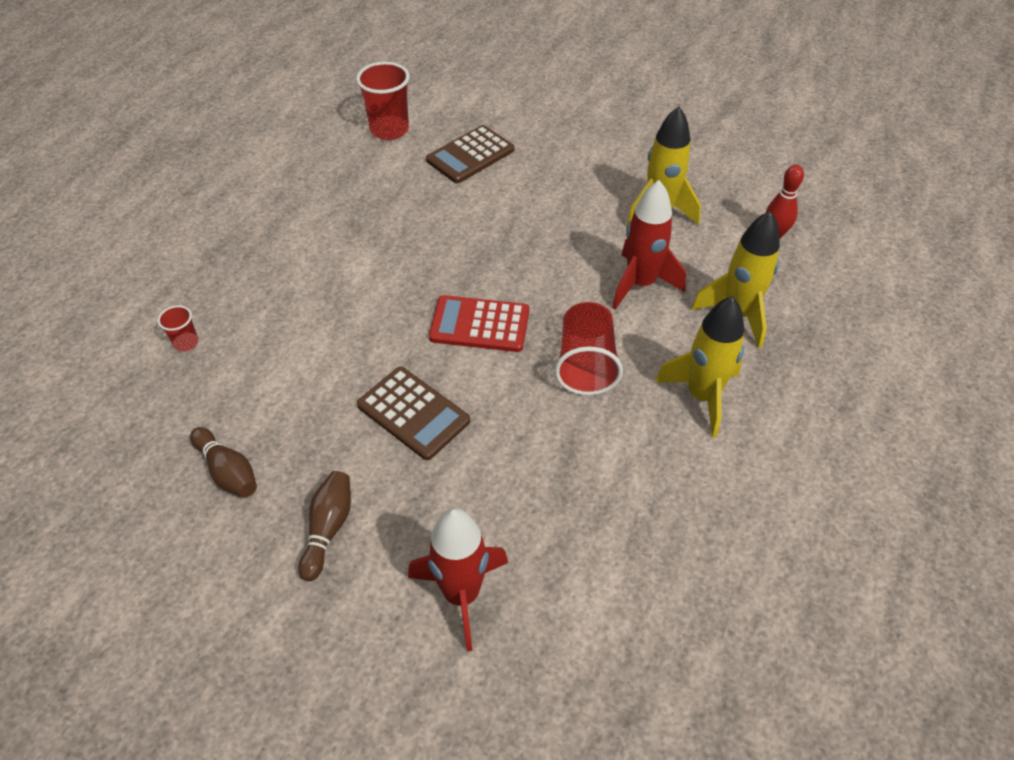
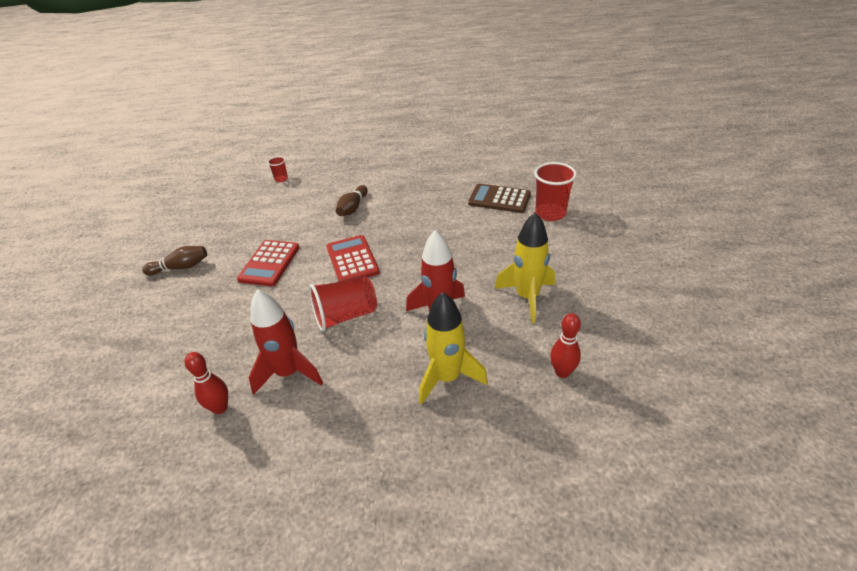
camera: 65 degrees right, 10 degrees down
(228, 471) = (207, 224): brown bowling pin -> brown bowling pin (353, 208)
(389, 130) = (491, 165): red cup -> red cup (550, 213)
(413, 413) = (269, 263): brown calculator -> red calculator
(461, 594) = (149, 330): red rocket -> red rocket (289, 373)
(672, 529) = (220, 408): none -> red bowling pin
(702, 396) = (348, 384): yellow rocket -> none

